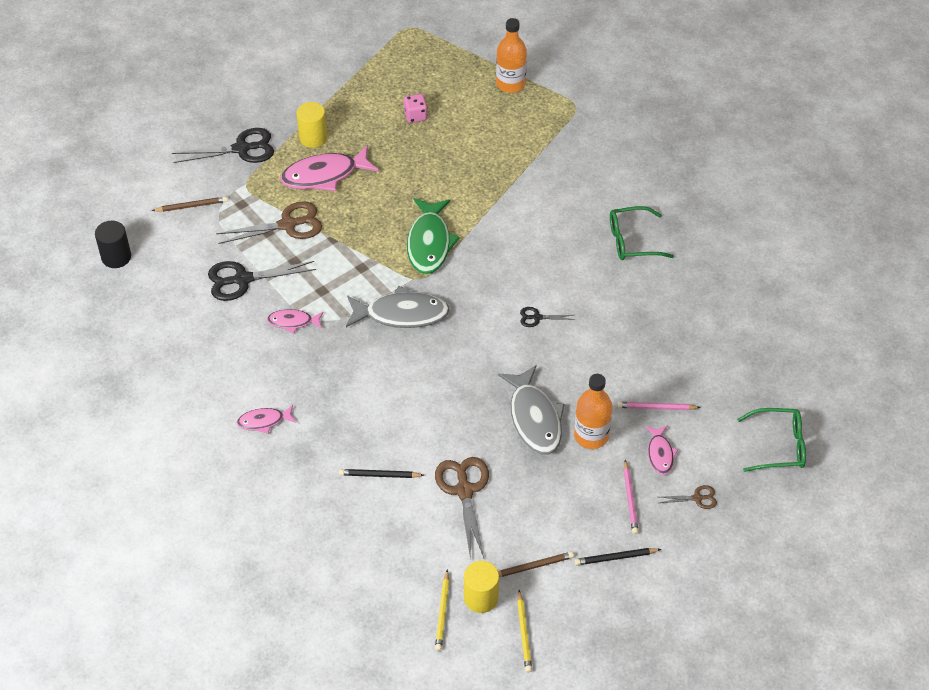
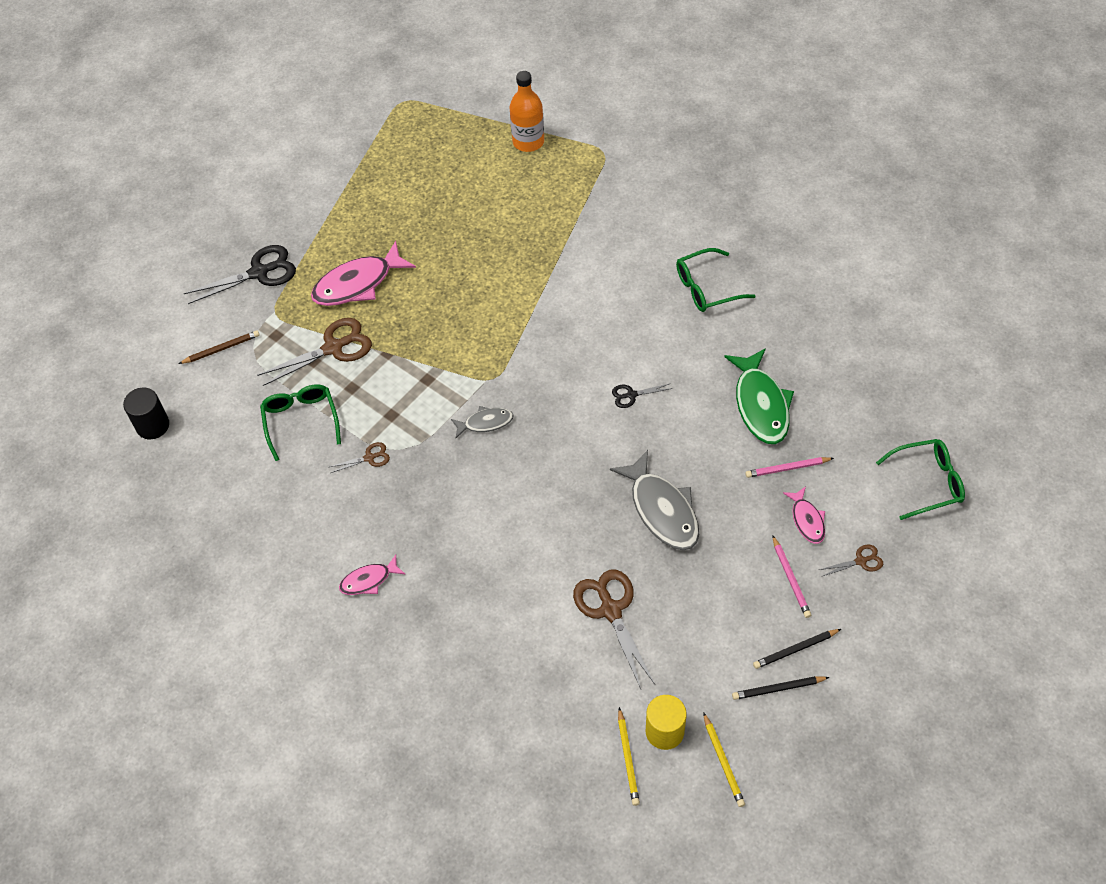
camera: 10 degrees left, 5 degrees up
(243, 279) = (301, 421): black scissors -> green glasses
(293, 322) = (369, 458): pink fish -> brown scissors
(313, 138) = (334, 244): yellow cylinder -> none
(379, 475) = (513, 614): black pencil -> black pencil (778, 689)
(401, 314) = (485, 423): grey fish -> grey fish, size x0.54
(415, 116) = (437, 197): pink dice -> none
(429, 243) = (492, 336): green fish -> green fish (761, 405)
(533, 566) = (710, 681): brown pencil -> none
(591, 436) = (728, 516): orange bottle -> none

